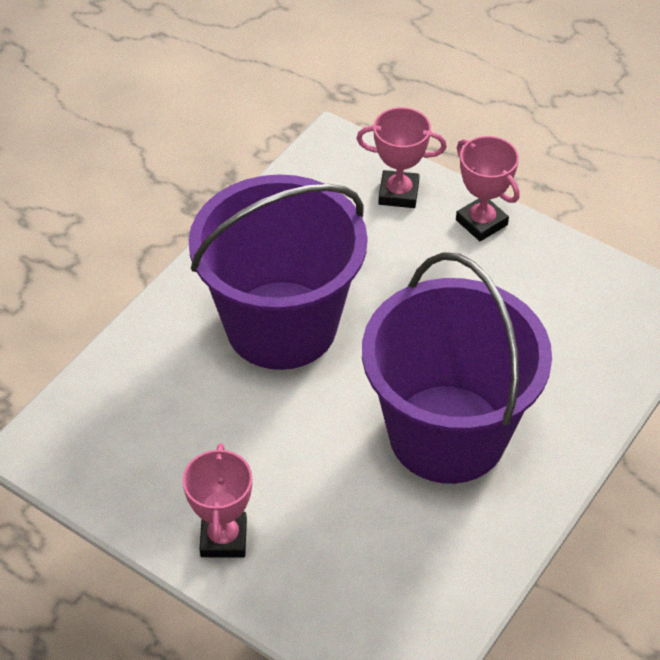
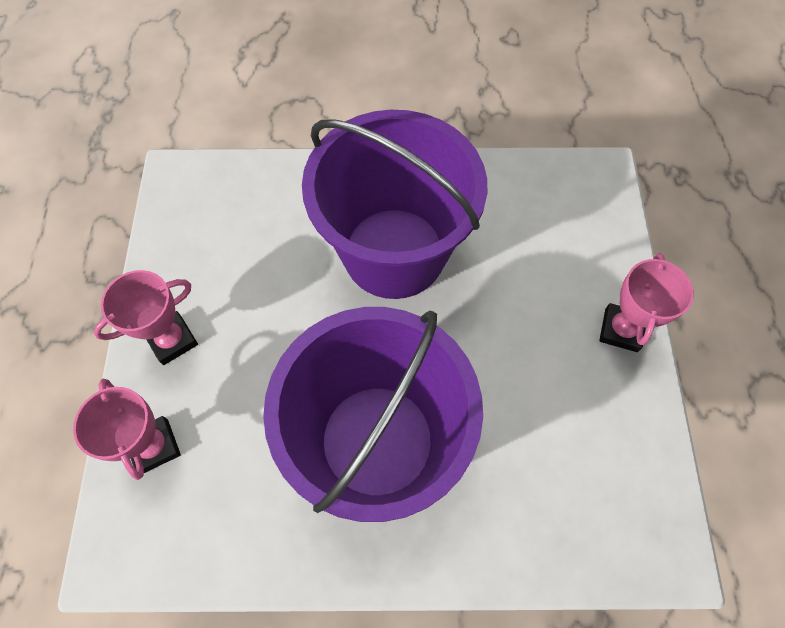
camera: 55 degrees right, 15 degrees up
(398, 193) = (594, 249): pink trophy -> pink trophy (154, 446)

